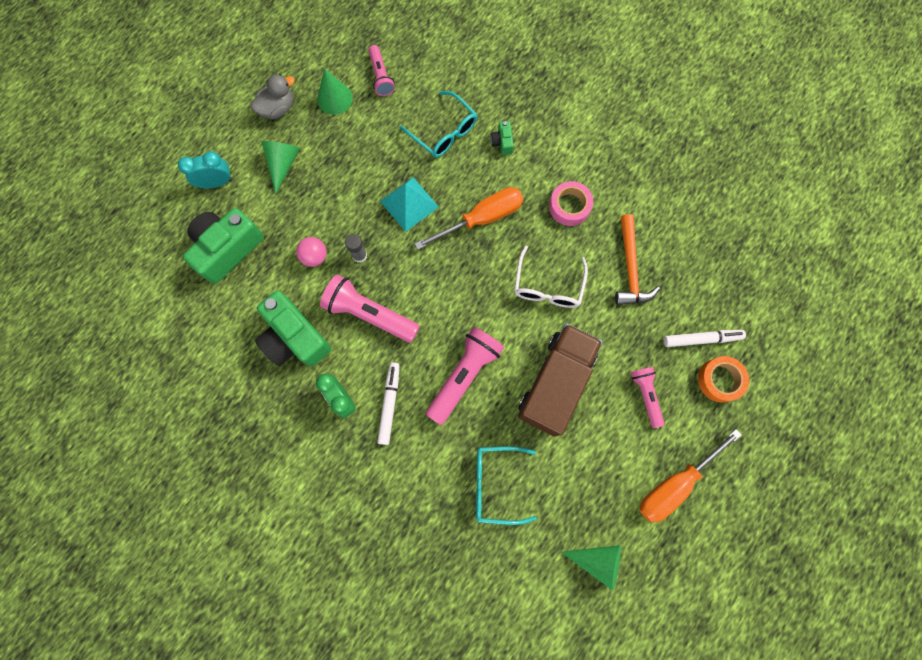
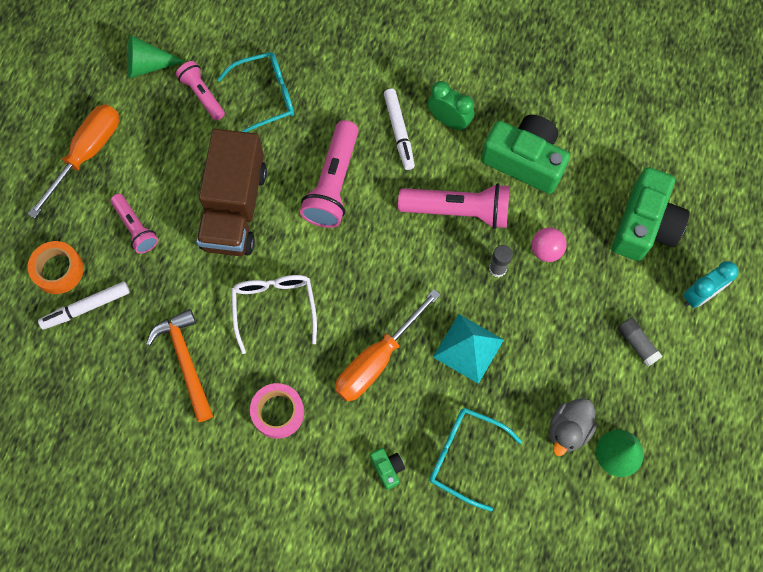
camera: 160 degrees right, 5 degrees down
(278, 109) = (681, 413): grey duck -> grey duck (568, 429)
(283, 164) = (637, 344): green cone -> grey glue stick
(381, 76) = (577, 506): pink flashlight -> pink flashlight (202, 95)

